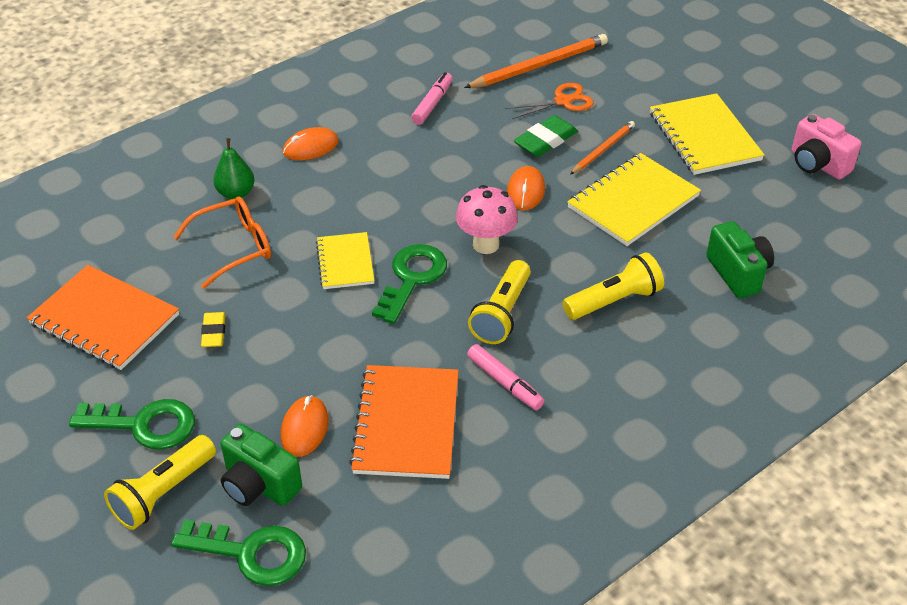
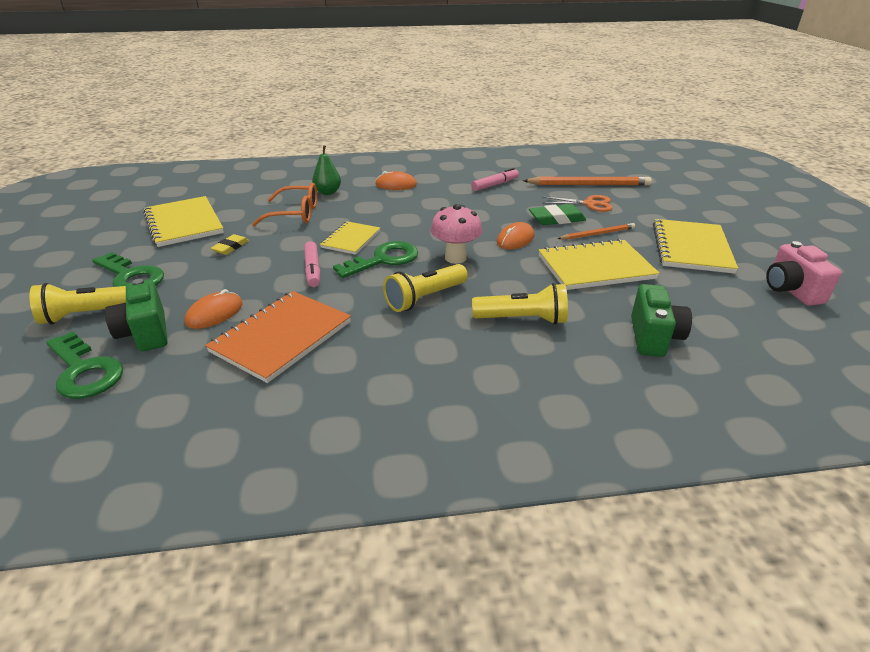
camera: 30 degrees right, 10 degrees down
(104, 319) = (184, 223): orange notebook -> yellow notebook
(505, 383) = (381, 339): pink marker -> pink marker (313, 269)

